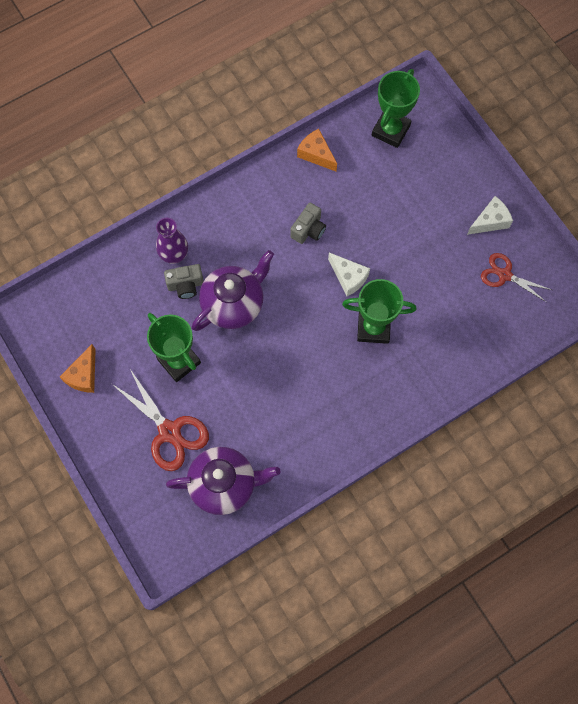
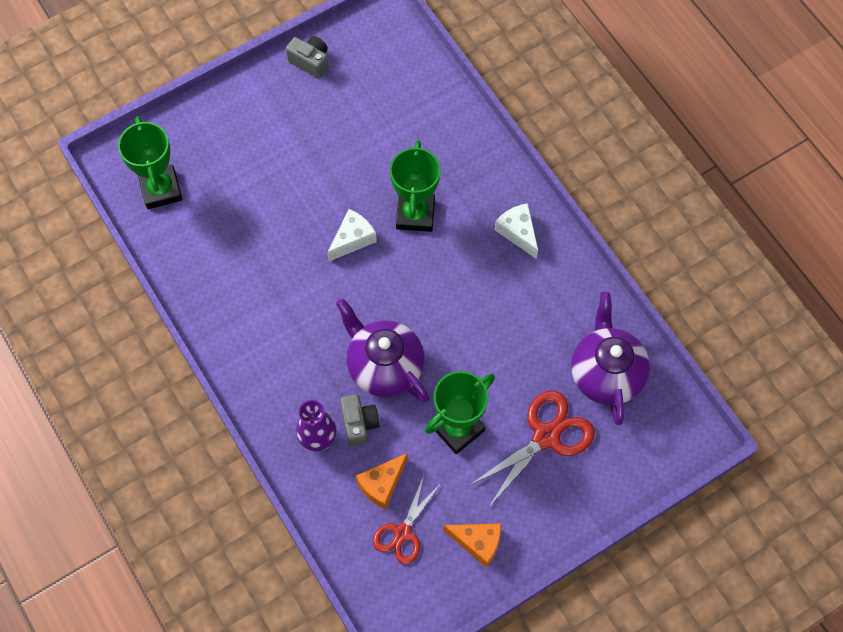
camera: 90 degrees left, 5 degrees down
(308, 230) = (289, 282): grey camera -> grey camera (310, 62)
(316, 154) = (187, 273): orange cheese -> orange cheese (382, 484)
(390, 130) = (161, 189): green trophy -> green trophy turned 45 degrees clockwise
(490, 221) = (286, 91): white cheese -> white cheese (518, 232)
(504, 275) = (353, 80): red scissors -> red scissors (403, 533)

